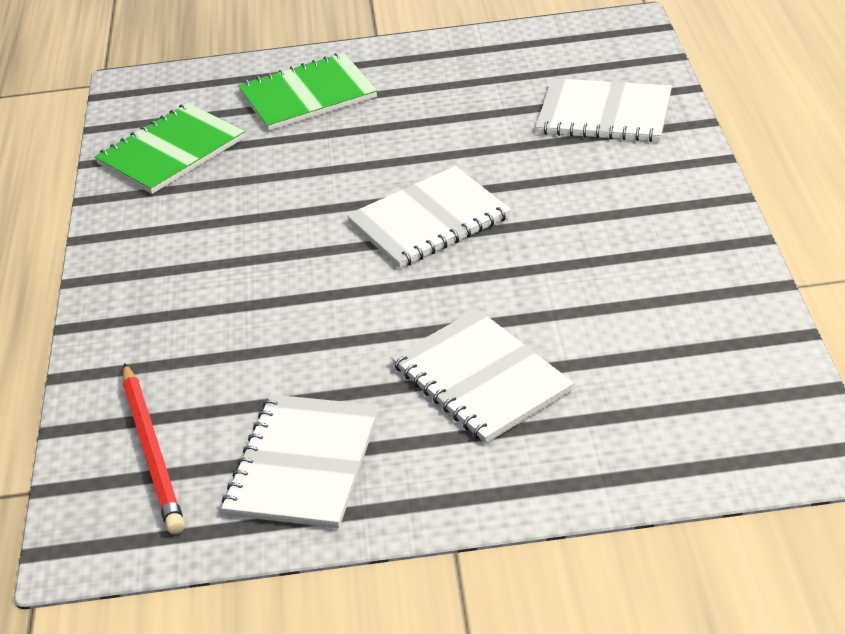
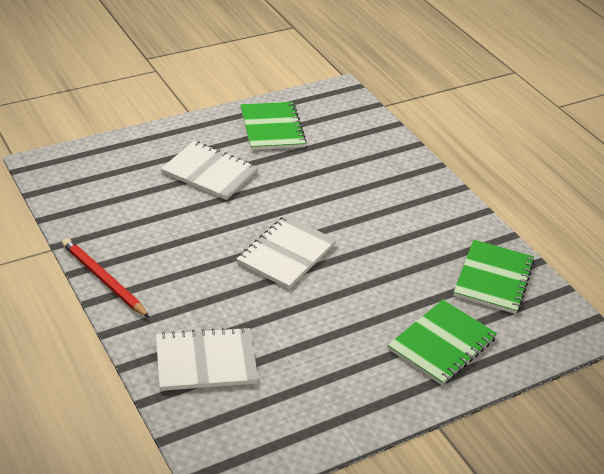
camera: 150 degrees right, 0 degrees up
(152, 451) = (343, 123): red pencil -> red pencil (103, 280)
(304, 463) = (272, 128): white notebook -> green notebook

